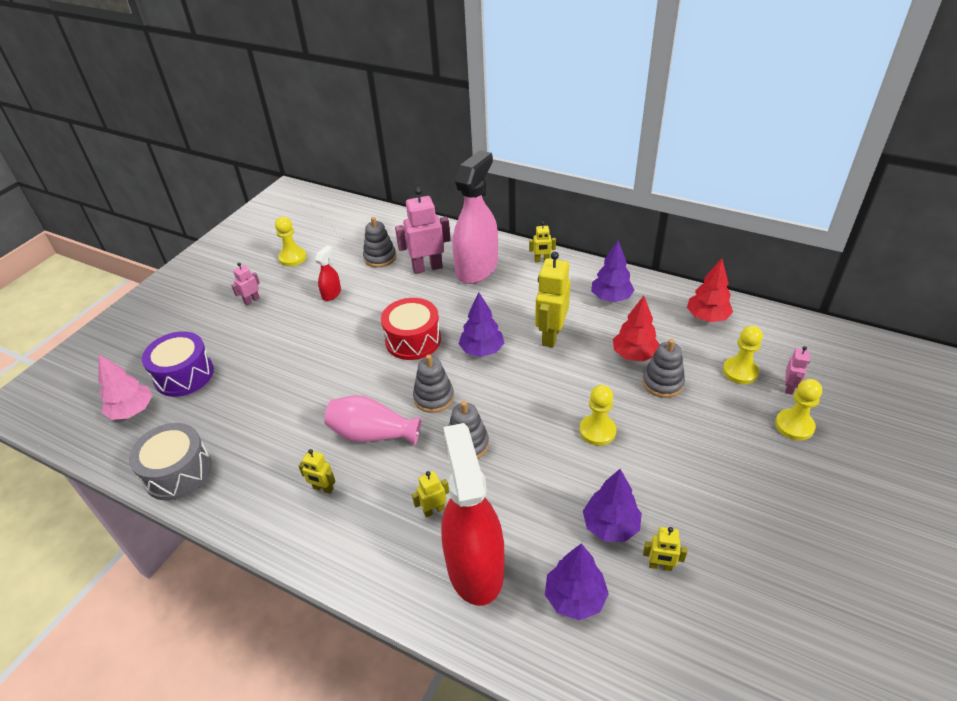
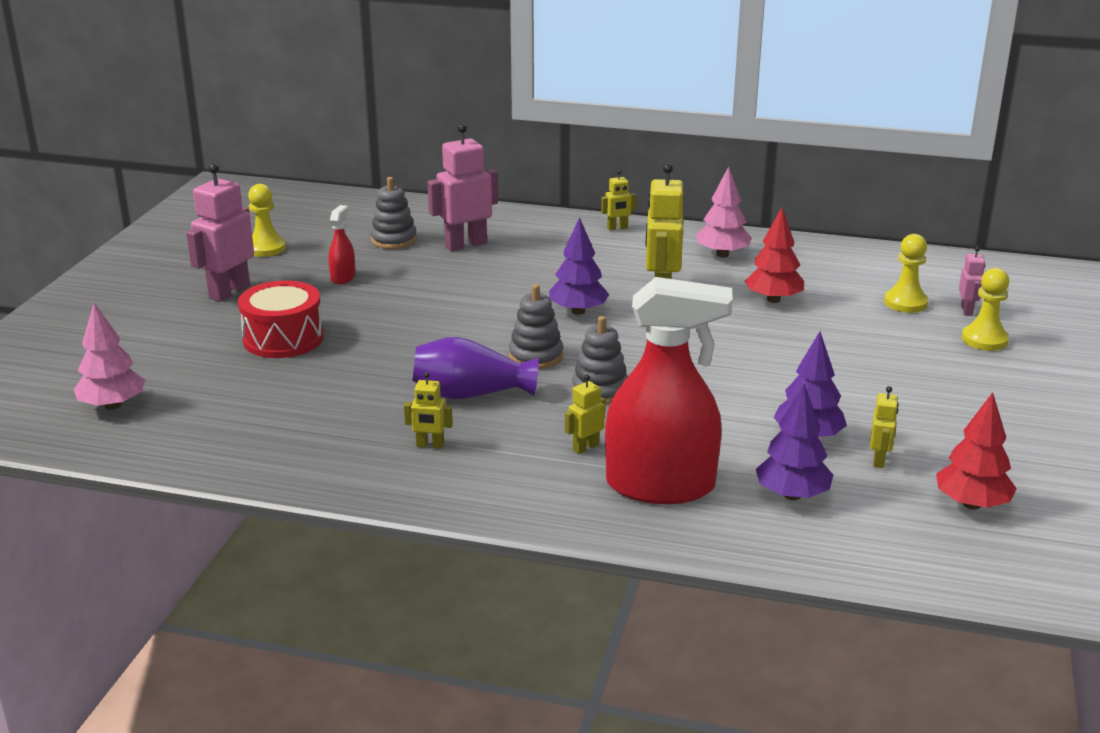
camera: 15 degrees left, 15 degrees down
(178, 472) = (217, 452): grey drum -> none
(184, 375) = (170, 367): purple drum -> none
(252, 300) = (229, 292): pink robot -> pink robot, size x1.99
(372, 434) = (471, 394): pink vase -> purple vase
(413, 340) = (481, 310): red drum -> red drum (283, 339)
(475, 567) = (660, 486): red spray bottle -> red spray bottle turned 120 degrees clockwise
(477, 268) = (534, 241): pink spray bottle -> none
(597, 431) = (757, 365): yellow pawn -> none
(611, 298) = (722, 254): purple tree -> pink tree
(660, 566) = (879, 460): yellow robot -> yellow robot turned 75 degrees counterclockwise
(662, 383) = (818, 319): grey stacking toy -> none
(707, 317) = (847, 262): red tree -> red tree (971, 504)

